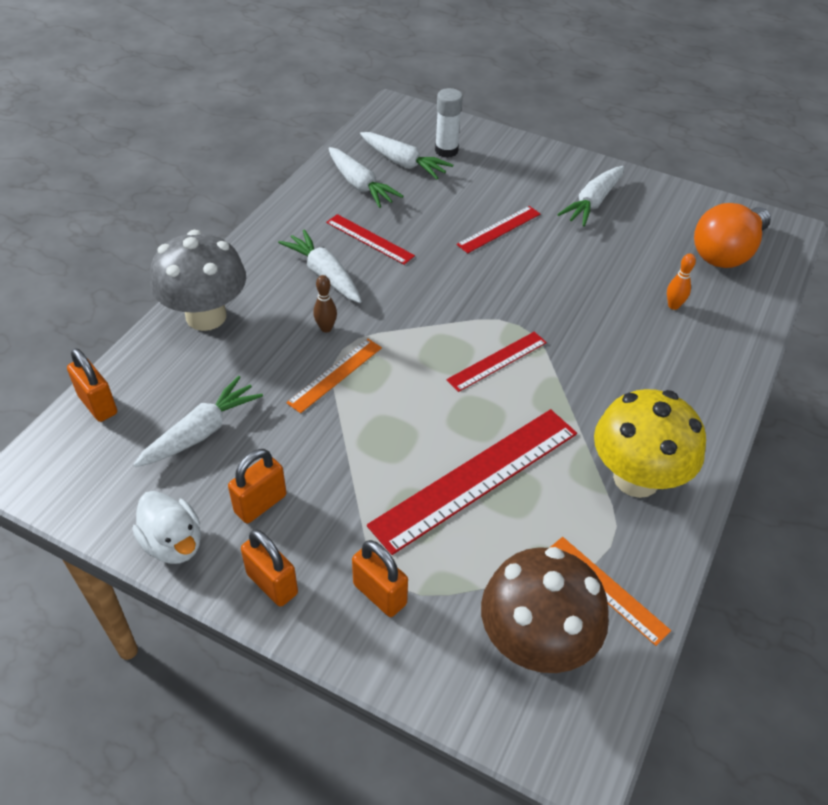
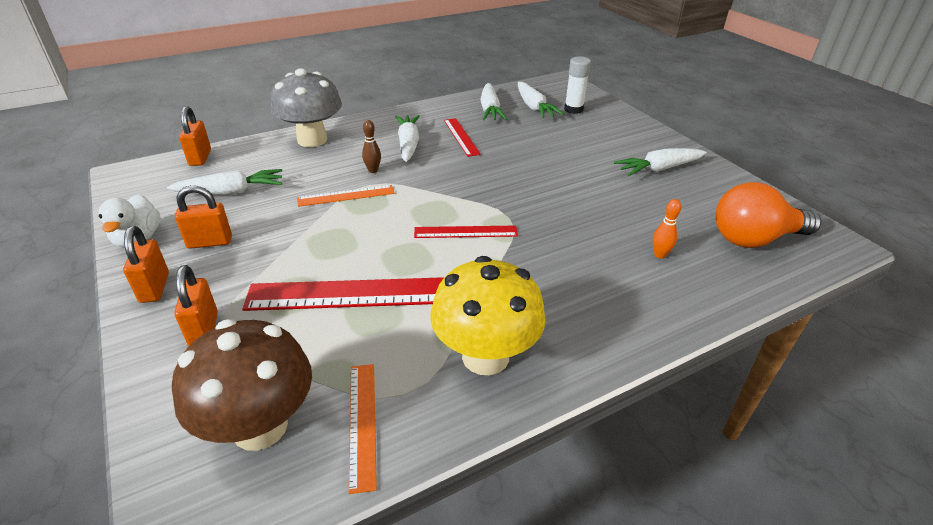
camera: 35 degrees right, 10 degrees down
(499, 229) = (561, 160): red ruler -> none

